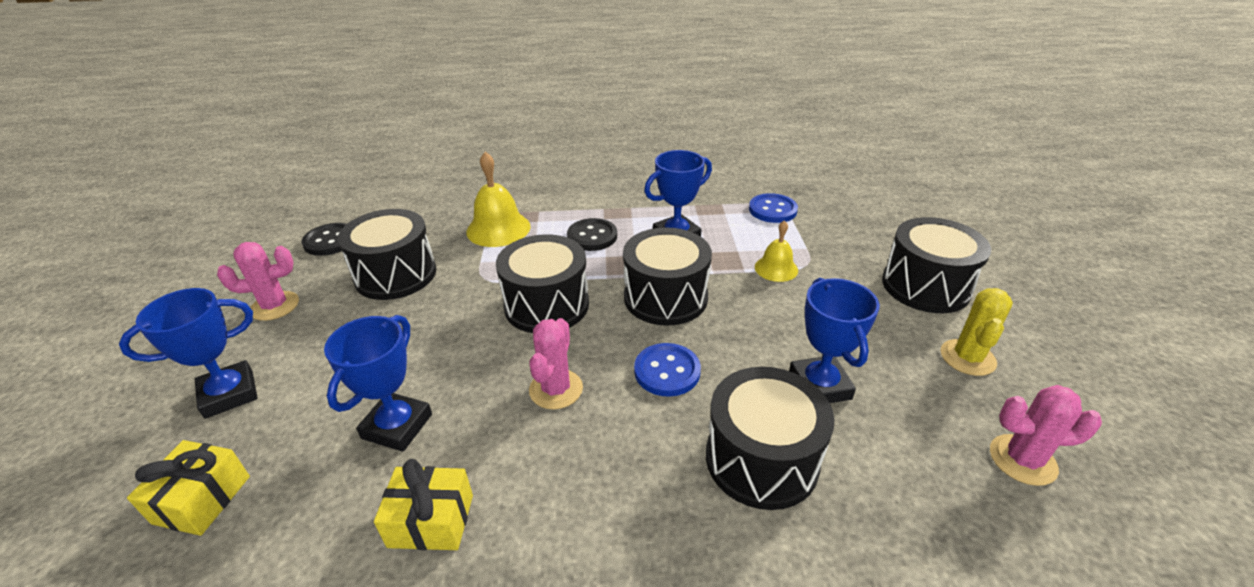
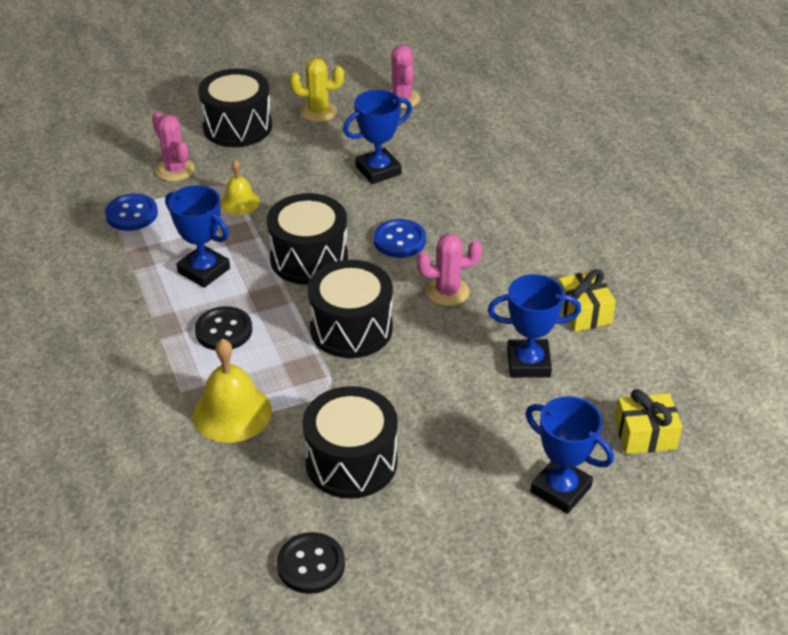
camera: 110 degrees left, 5 degrees up
(275, 306) = (444, 537): pink cactus -> pink cactus (175, 170)
(761, 459) = (456, 188): black drum -> none

